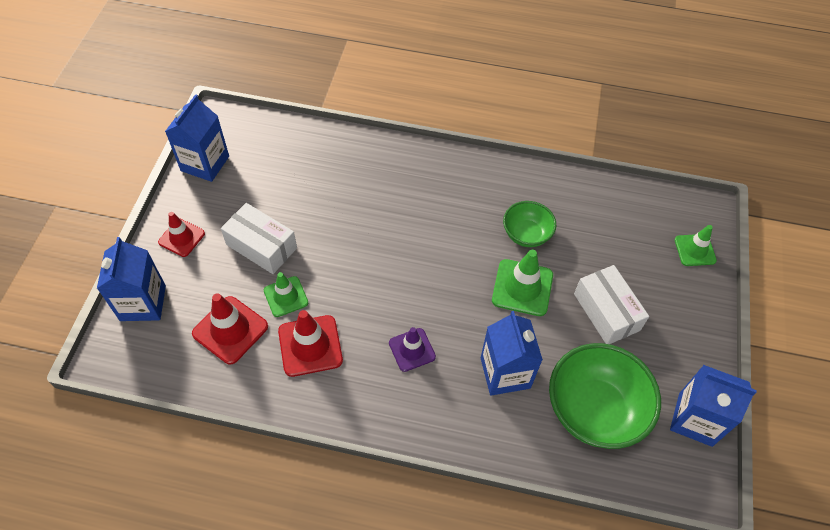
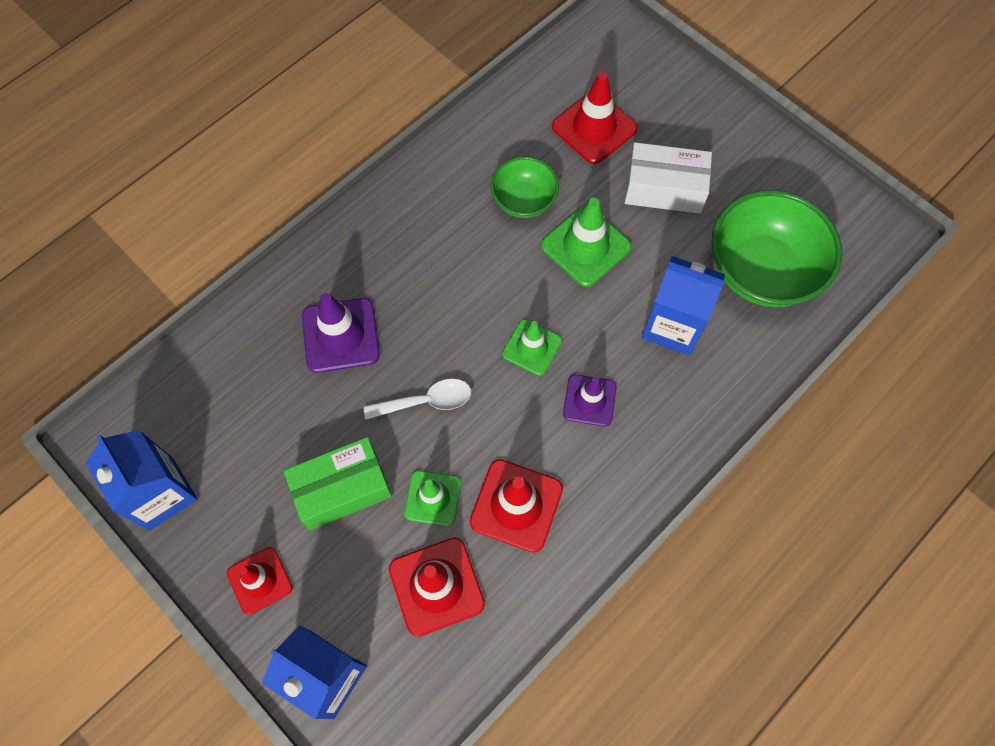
camera: 55 degrees left, 10 degrees up
(261, 246) = (342, 489): white box -> green box
(346, 258) = (426, 401): none -> white spoon
(358, 191) = (340, 335): none -> purple traffic cone
(616, 245) = (594, 128): none -> red traffic cone
(695, 250) = (647, 65): green traffic cone -> green traffic cone (532, 347)
(695, 419) = (821, 192): blue carton -> none

